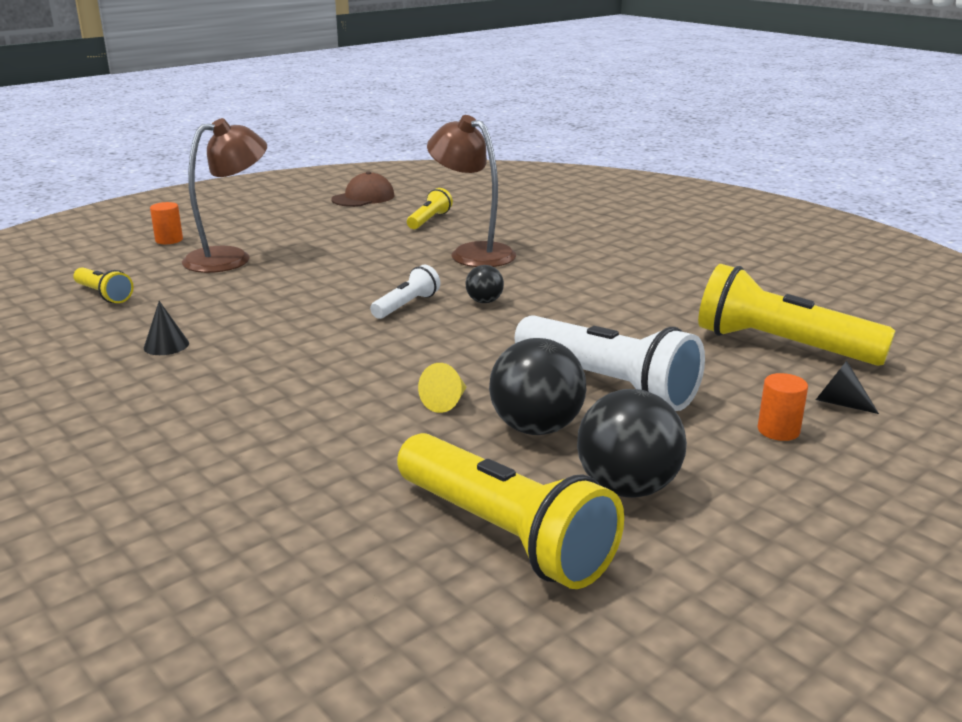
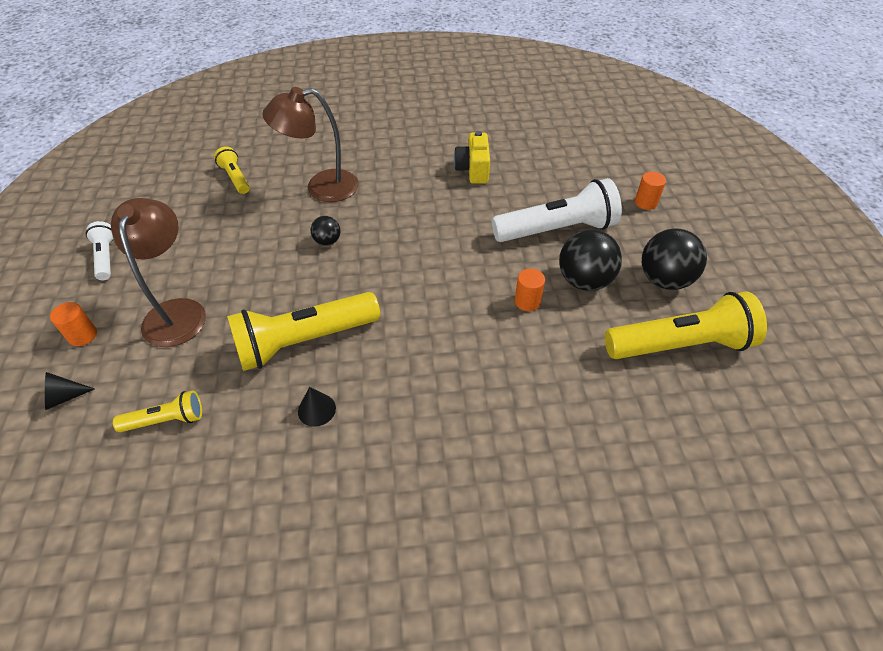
camera: 55 degrees left, 25 degrees up
(363, 198) = (140, 187): brown cap -> none
(406, 305) = (375, 257): white flashlight -> white flashlight (106, 257)
(446, 402) = (527, 301): yellow cone -> orange cylinder
(484, 301) = (405, 221): black ball -> black ball (327, 241)
(633, 307) = (473, 170): none -> yellow camera
(782, 346) = (565, 150): yellow flashlight -> yellow flashlight (304, 341)
(839, 403) = (634, 169): black cone -> black cone (64, 397)

